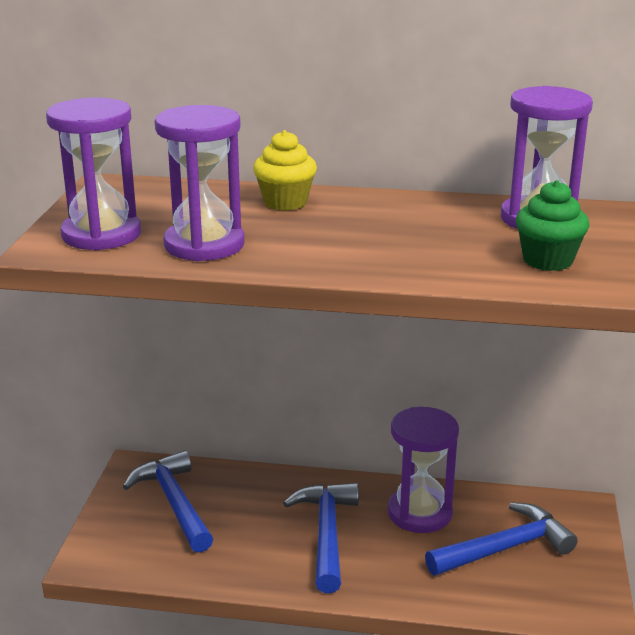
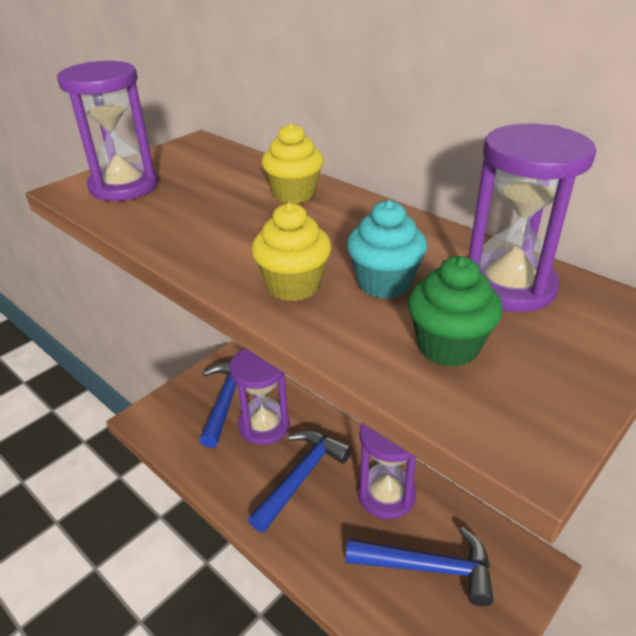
camera: 35 degrees right, 10 degrees up
(204, 245) = (173, 218): purple hourglass -> purple hourglass (264, 425)
(391, 259) = (293, 285): none -> yellow cupcake
(454, 240) = (384, 283): none -> turquoise cupcake

